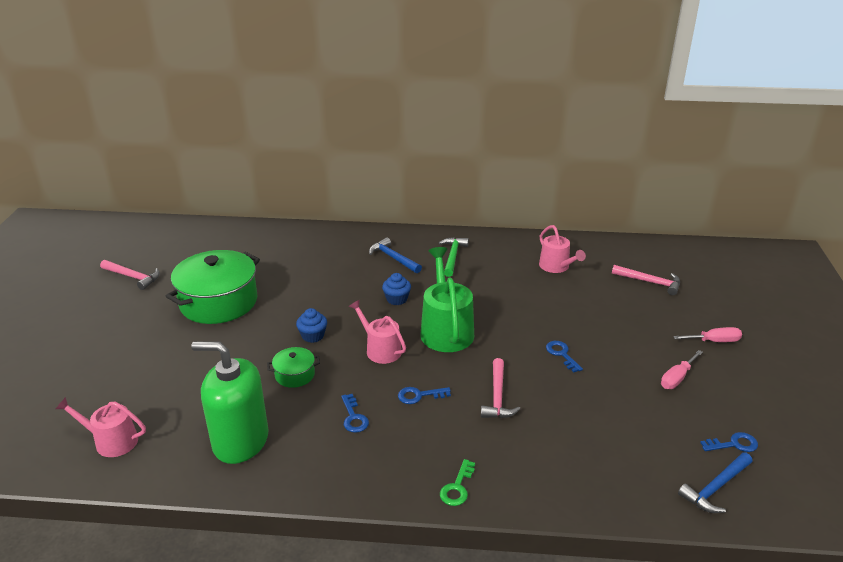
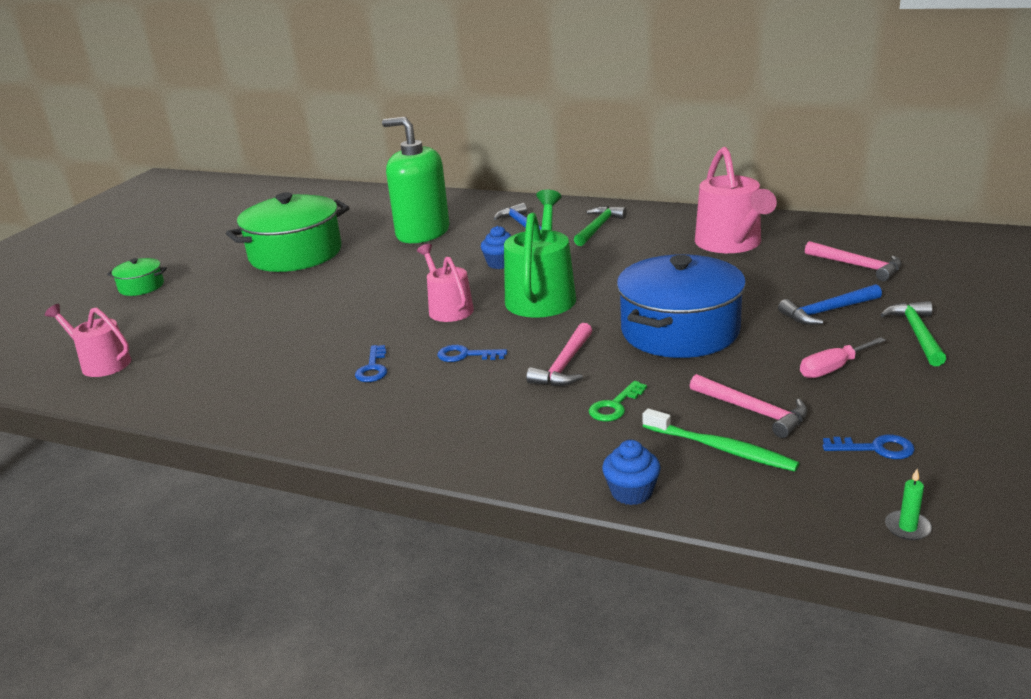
camera: 20 degrees right, 5 degrees down
(133, 277) = (222, 228): pink hammer -> pink hammer (753, 411)
(240, 441) = (232, 377): green soap dispenser -> green soap dispenser (422, 233)
(295, 375) = (333, 323): green pot -> green pot (141, 287)
(313, 336) = (378, 290): blue cupcake -> blue cupcake (631, 492)
(457, 487) = (452, 448): green key -> green key (615, 406)
(556, 267) = (731, 244): pink watering can -> pink watering can, size x1.59
(562, 354) = (680, 331): blue key -> blue pot
(640, 459) = (721, 448): none -> green toothbrush
(714, 341) = (917, 334): pink screwdriver -> green hammer
(715, 488) = (815, 493): blue hammer -> blue hammer (827, 311)
(780, 507) = (907, 527): none -> green candle

